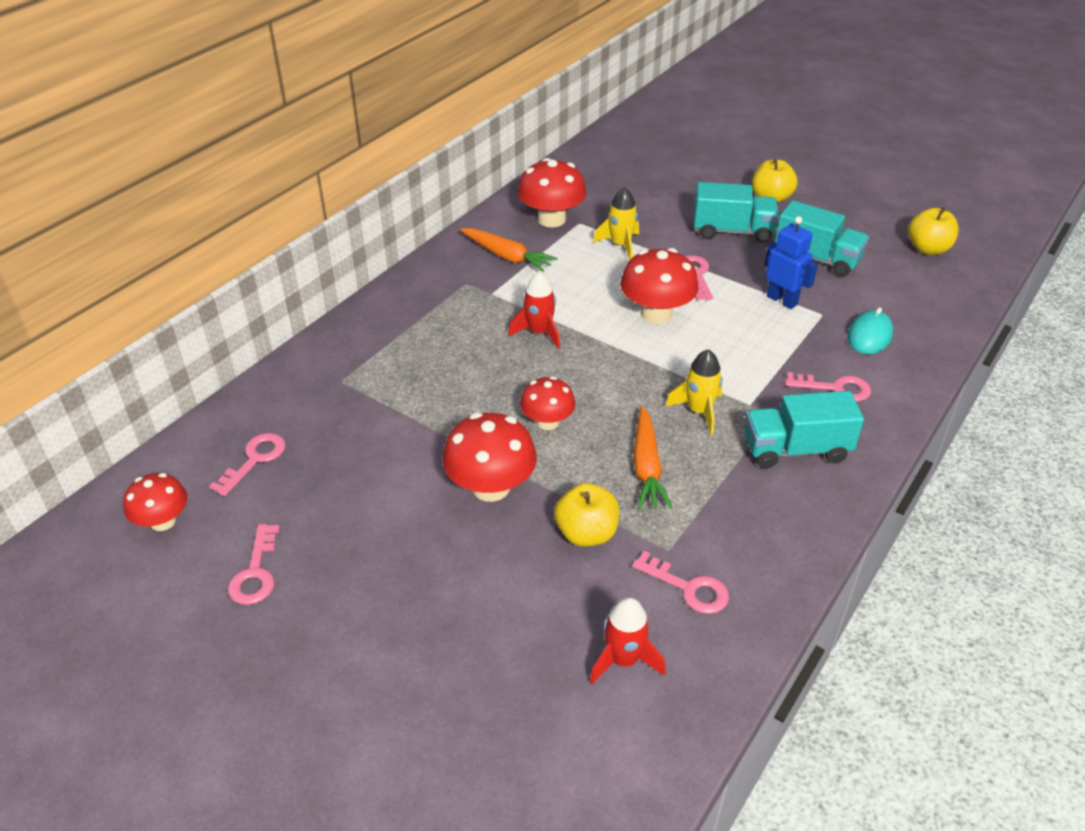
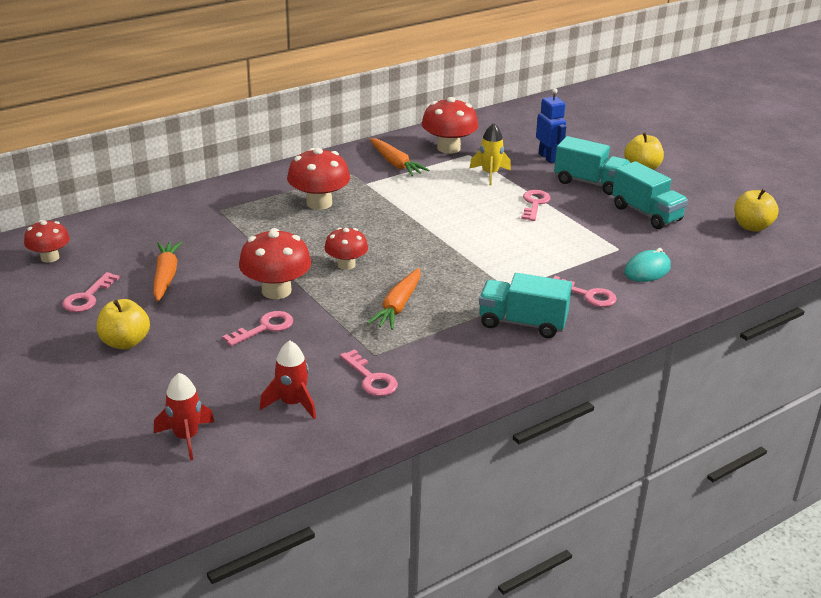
camera: 20 degrees right, 10 degrees down
(254, 460) = (130, 239): pink key -> pink key (265, 328)
(338, 506) = (166, 276): none -> orange carrot
(539, 332) = (382, 213): red rocket -> red rocket (186, 437)
(586, 533) = (323, 331): yellow apple -> yellow apple (125, 342)
(656, 313) = (482, 220): red mushroom -> red mushroom (319, 203)
(699, 411) = (465, 284): yellow rocket -> none
(782, 300) = (592, 233): blue robot -> blue robot (548, 157)

